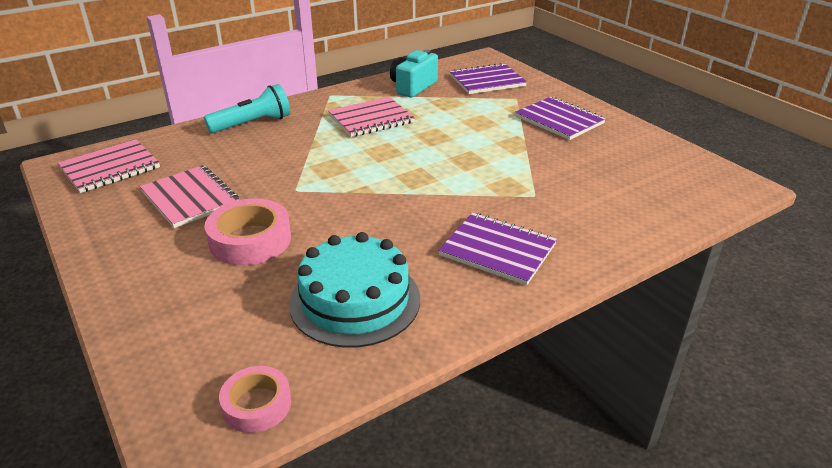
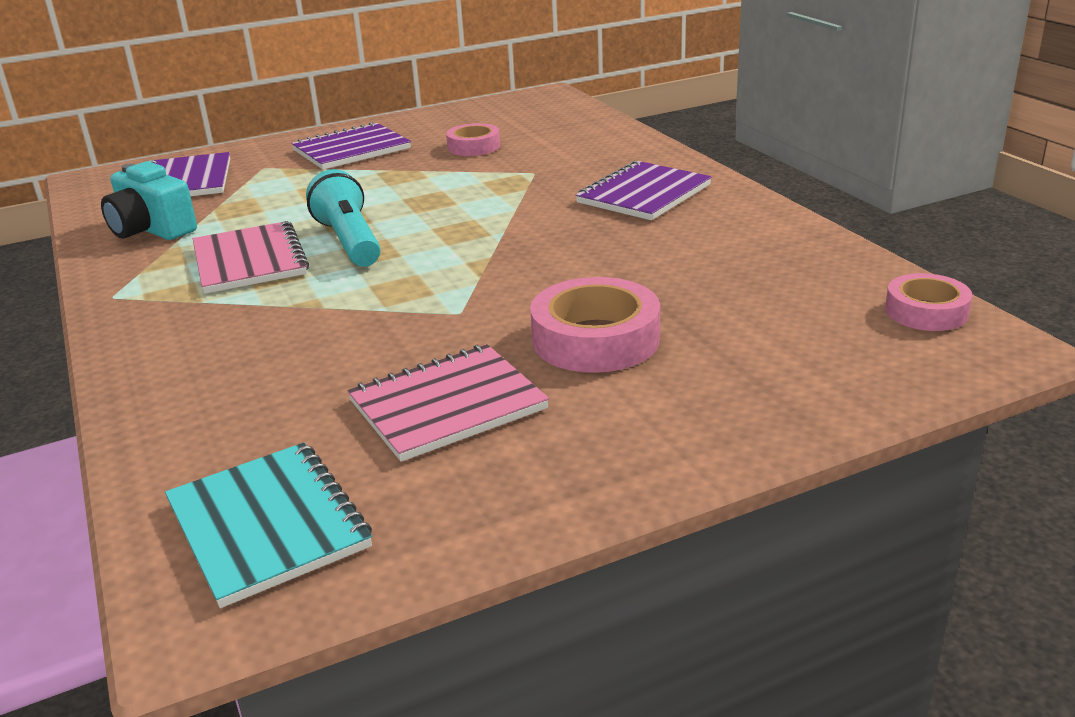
camera: 80 degrees left, 5 degrees down
(110, 168) = (268, 525): pink notebook -> turquoise notebook
(253, 124) = (176, 366): turquoise flashlight -> turquoise flashlight (349, 241)
(355, 300) = (738, 265): turquoise cake -> none
(583, 165) = (473, 147): none -> pink tape

